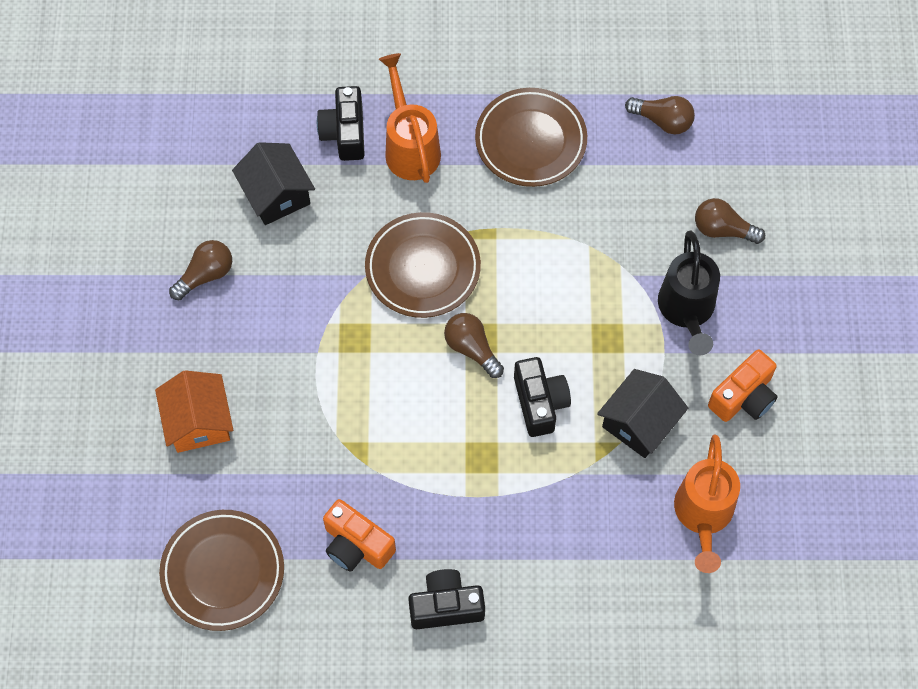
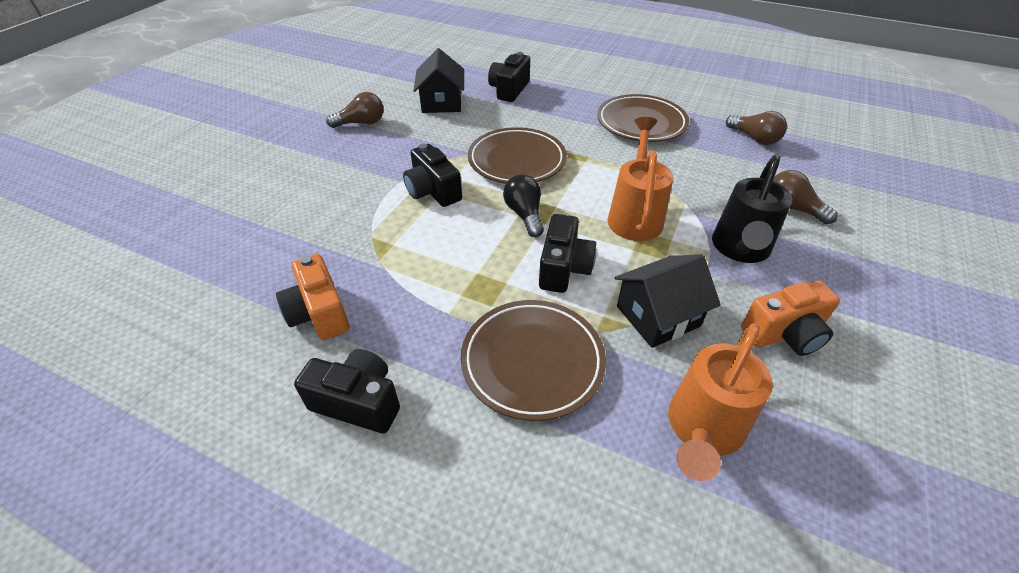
camera: 25 degrees right, 20 degrees down
(198, 422) = (278, 190): orange house -> none
(223, 572) = (192, 289): brown plate -> brown plate (532, 361)
(361, 354) = (433, 191): none -> black camera
(410, 147) = (549, 105): orange watering can -> orange watering can (635, 216)
(472, 348) = (524, 214): brown light bulb -> black light bulb

